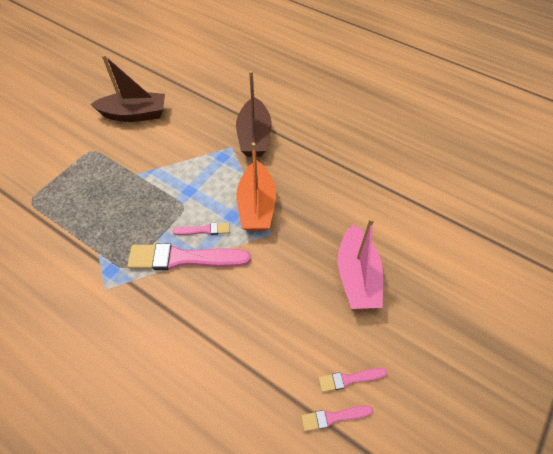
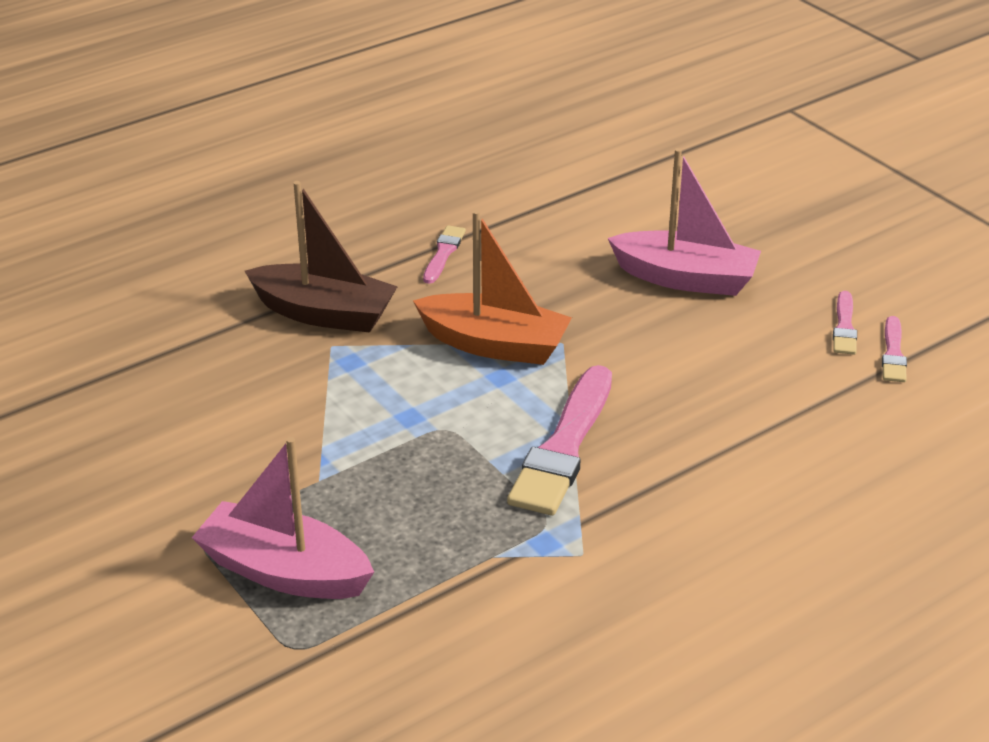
camera: 70 degrees left, 20 degrees down
(75, 182) = (284, 571): none -> pink boat
(134, 114) = (135, 460): brown boat -> none
(204, 230) = (514, 413): pink brush -> pink brush (443, 253)

